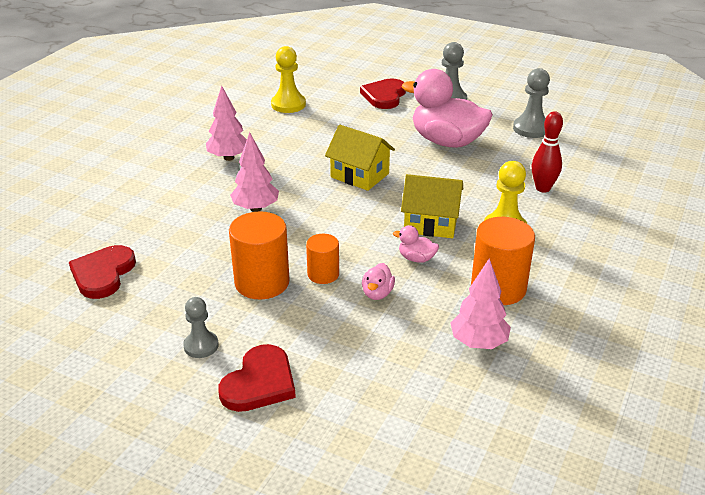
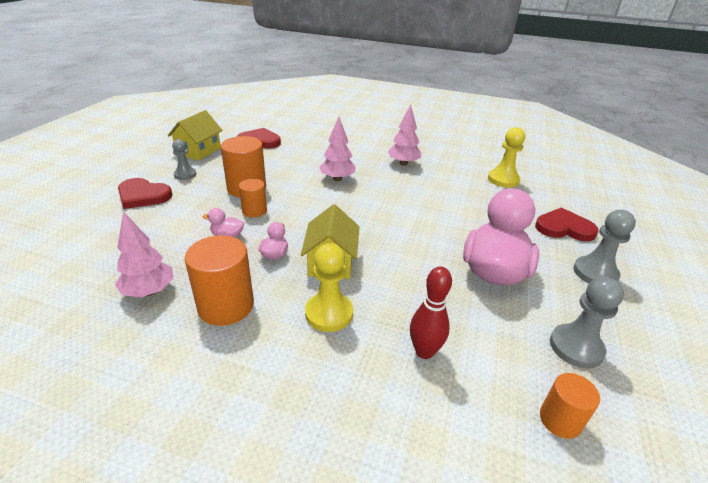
camera: 80 degrees right, 0 degrees up
(360, 175) = (401, 220): yellow house -> yellow house (199, 151)
(592, 149) = (560, 420): none -> orange cylinder

